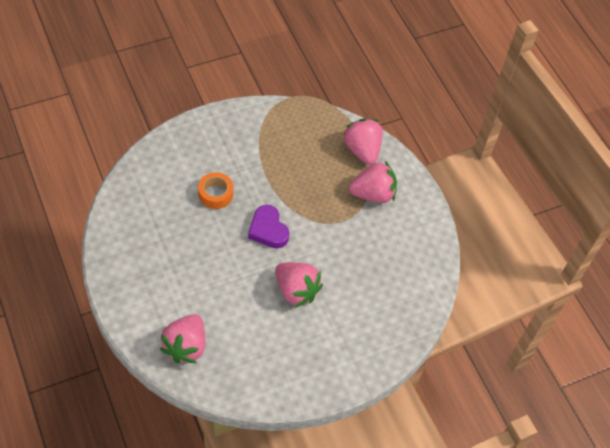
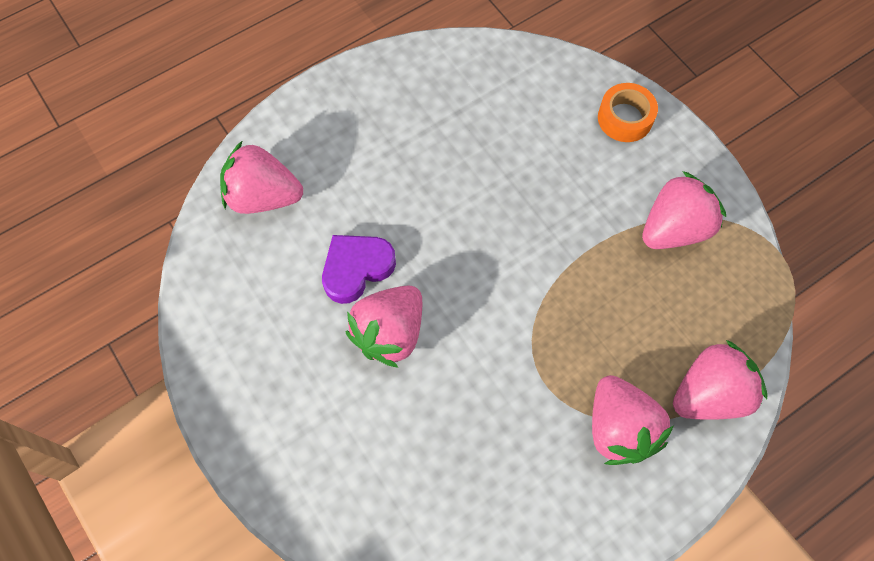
camera: 85 degrees right, 10 degrees up
(215, 194) = (538, 178): orange tape -> orange tape (625, 118)
(266, 138) = (674, 228): none -> pink strawberry
(268, 230) = (493, 268): purple heart -> purple heart (356, 269)

